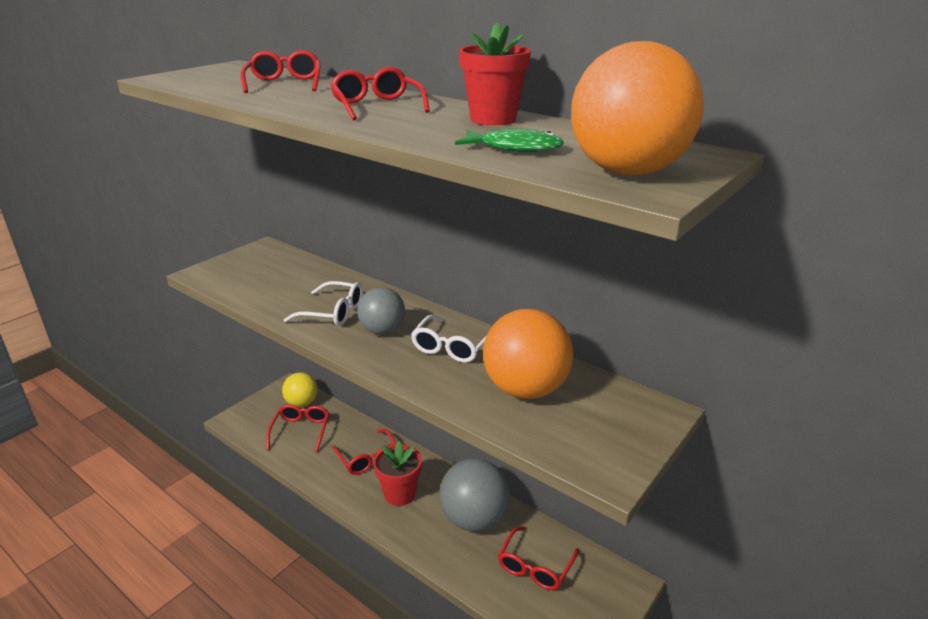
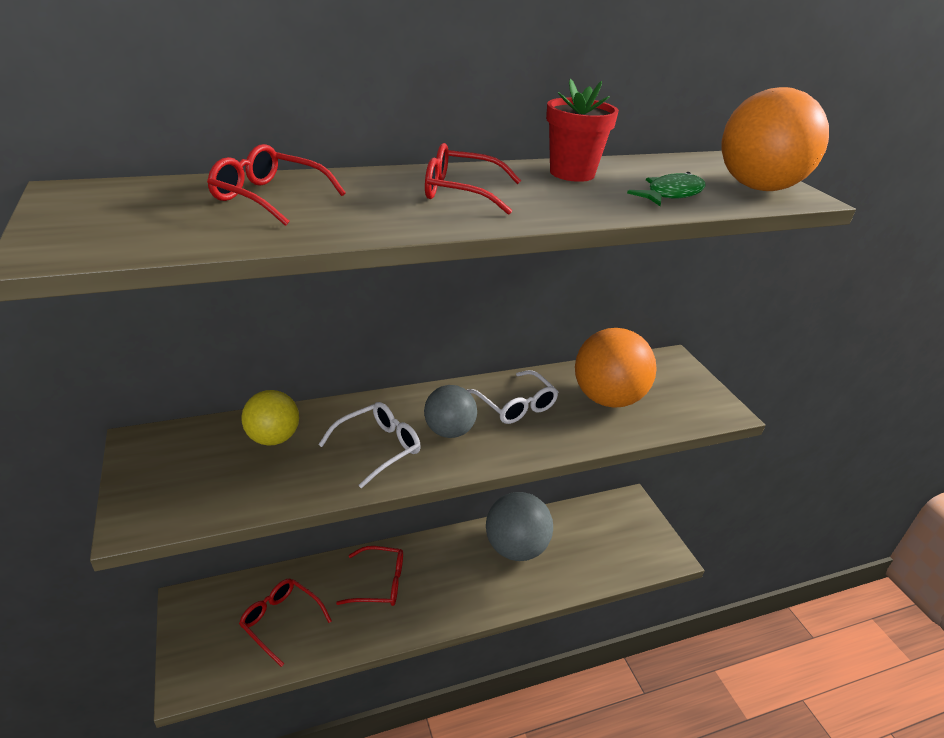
camera: 60 degrees left, 5 degrees up
(302, 403) = (232, 600): yellow ball -> yellow ball (273, 438)
(399, 494) = (447, 582): red flower pot -> none
(535, 567) = (587, 539): red glasses -> none

